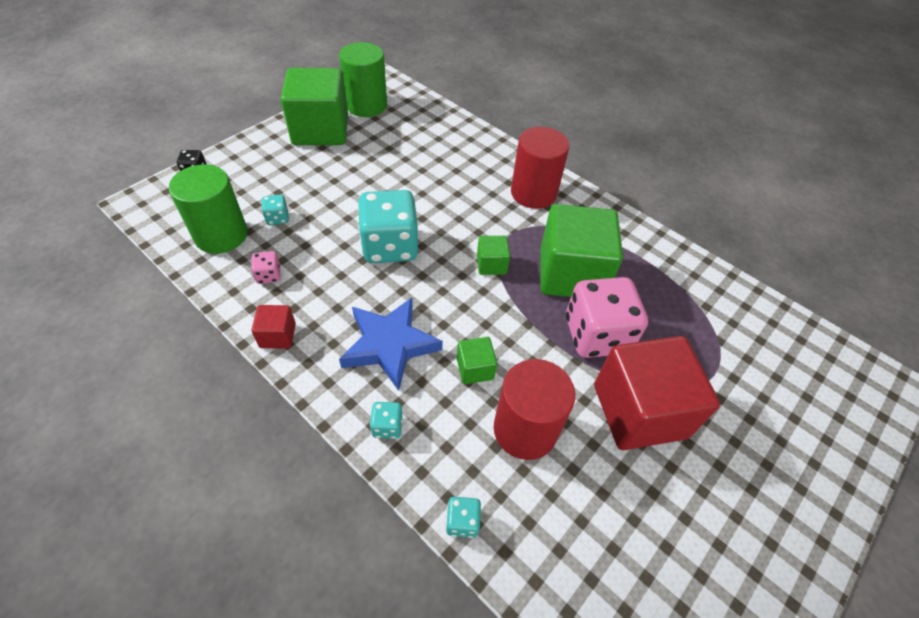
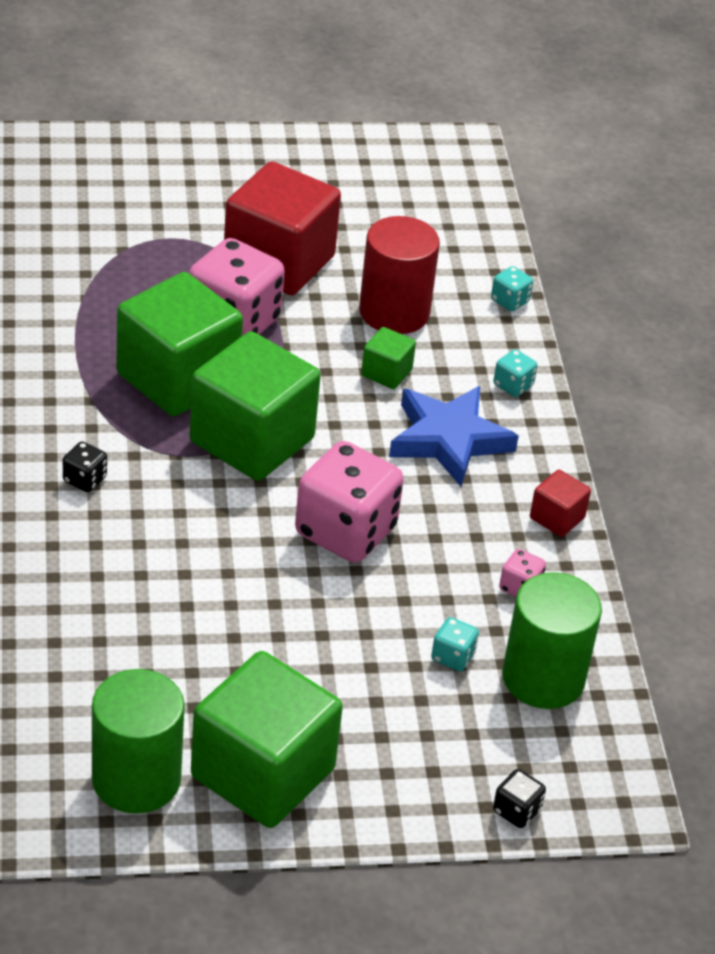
camera: 140 degrees left, 10 degrees down
(390, 246) = (345, 531): turquoise dice -> pink dice
(491, 264) = (252, 440): green cube -> green cube, size x2.26
(533, 193) = (85, 479): red cylinder -> black dice

